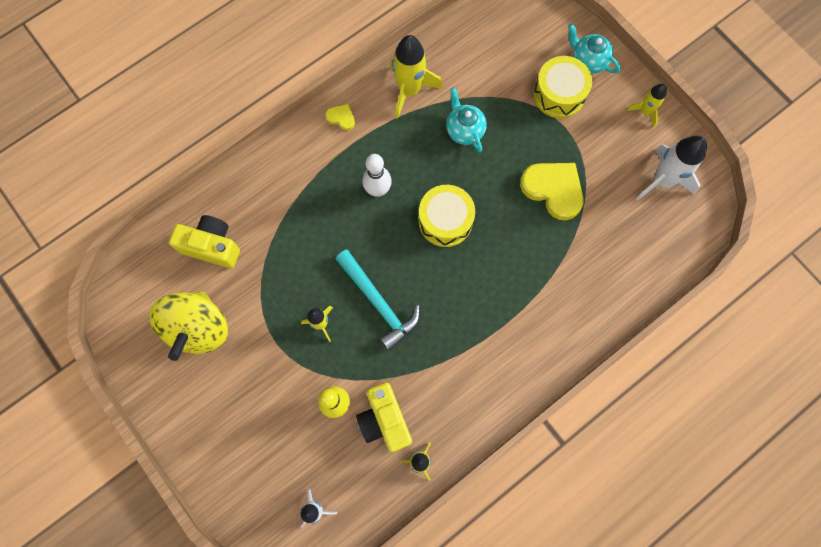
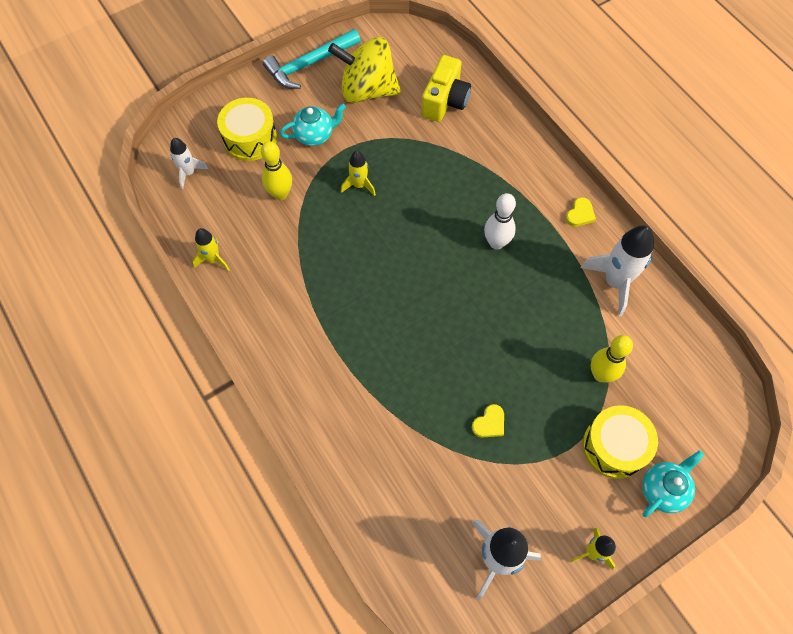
camera: 95 degrees right, 10 degrees down
(378, 303) = (374, 235): turquoise hammer -> turquoise hammer (309, 64)
(385, 420) = (257, 233): yellow camera -> none
(409, 90) = (615, 282): yellow rocket -> white rocket
(445, 221) = (458, 305): yellow drum -> yellow drum (250, 138)
(464, 130) = (566, 334): turquoise teapot -> turquoise teapot (315, 135)
(498, 103) = (601, 374): none -> yellow bowling pin
(553, 190) = (489, 423): yellow heart -> yellow heart, size x0.47

